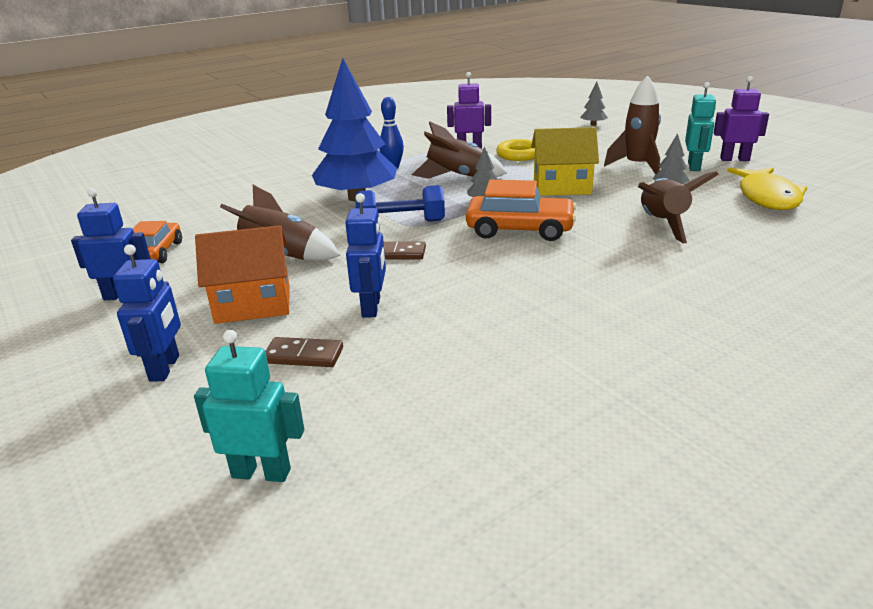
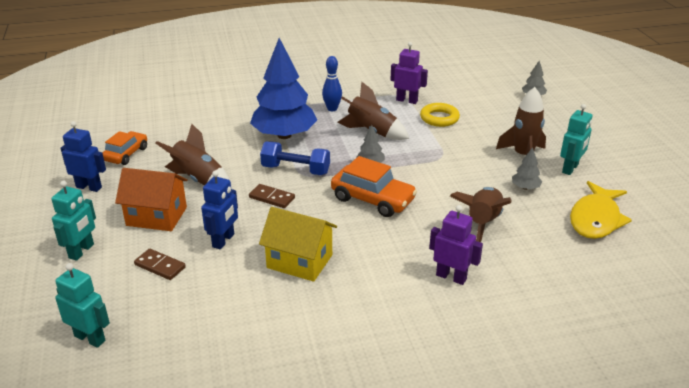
camera: 20 degrees right, 5 degrees up
(165, 368) = (82, 251): blue robot -> turquoise robot
(562, 187) = (441, 163): yellow house -> yellow house (299, 261)
(734, 159) = (614, 169): purple robot -> purple robot (451, 277)

